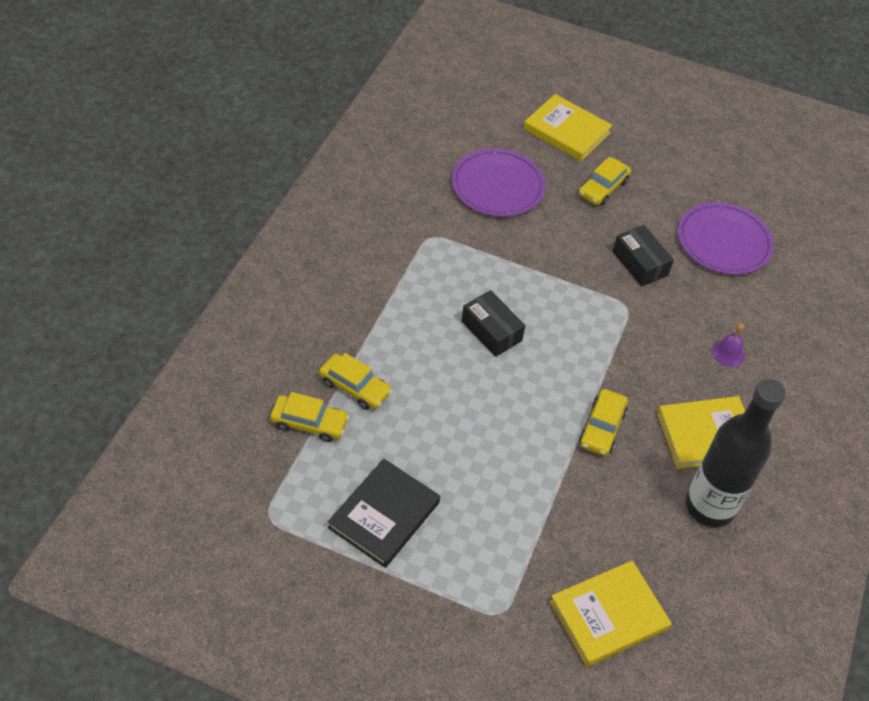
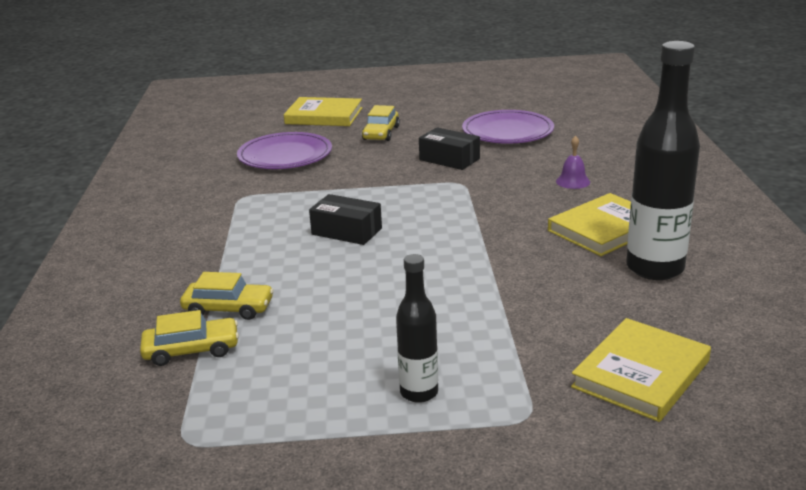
camera: 20 degrees left, 25 degrees down
(384, 515) = (330, 389): black book -> none
(441, 550) = (419, 392): none -> black bottle
(602, 427) = (507, 254): yellow car -> none

